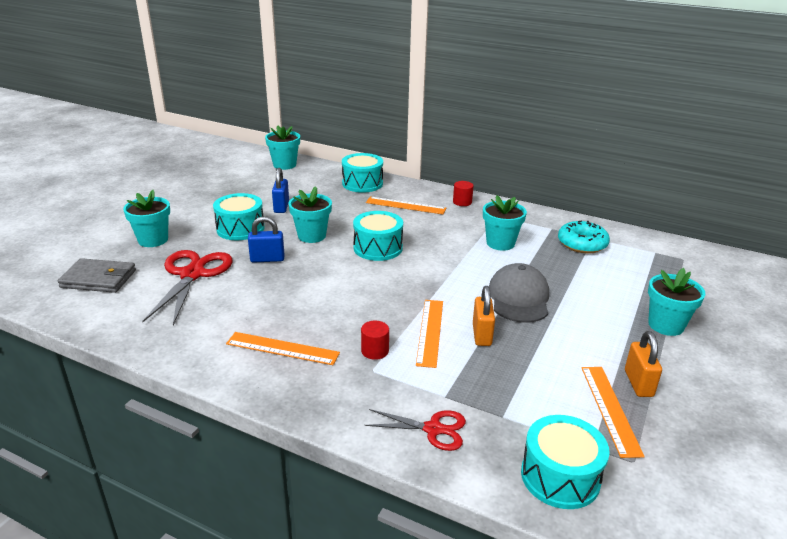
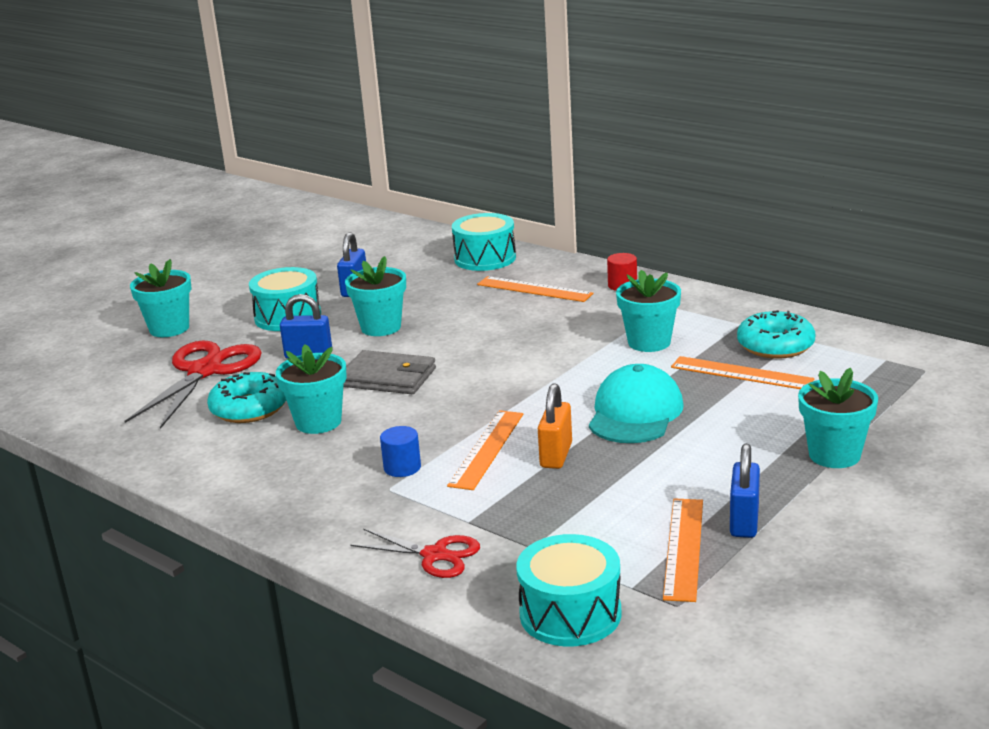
camera: 15 degrees right, 5 degrees down
(99, 279) = (88, 373): grey wallet -> grey wallet (388, 377)
(238, 305) = (249, 408): none -> turquoise donut
(282, 348) = (285, 459): orange ruler -> orange ruler (741, 373)
(284, 165) = (383, 232): turquoise flower pot -> turquoise flower pot (318, 422)
(375, 351) = (402, 467): red cylinder -> blue cylinder
(378, 248) = (466, 345): turquoise drum -> none
(519, 298) = (635, 413): grey cap -> turquoise cap
(638, 383) = (744, 522): orange padlock -> blue padlock

